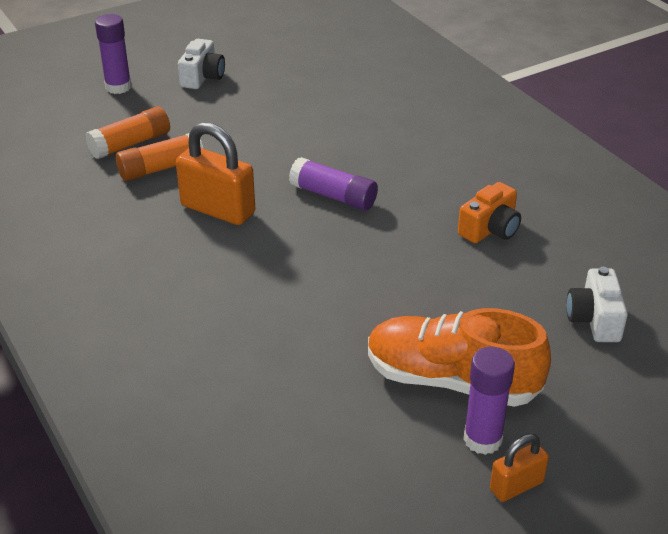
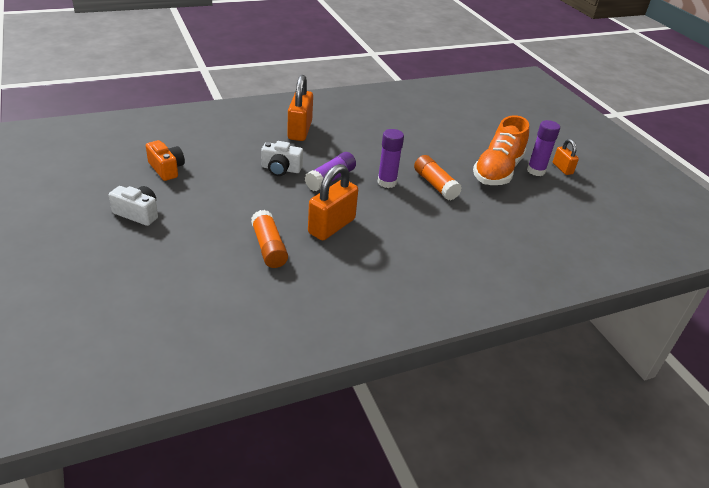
camera: 85 degrees left, 0 degrees up
(118, 87) = (124, 261): purple glue stick -> purple glue stick (387, 182)
(130, 144) = (225, 260): orange glue stick -> orange glue stick (435, 185)
(456, 153) = (299, 130): none -> orange padlock
(490, 229) = (378, 136): orange camera -> orange camera (166, 169)
(594, 319) = (454, 126): white camera -> white camera (281, 169)

